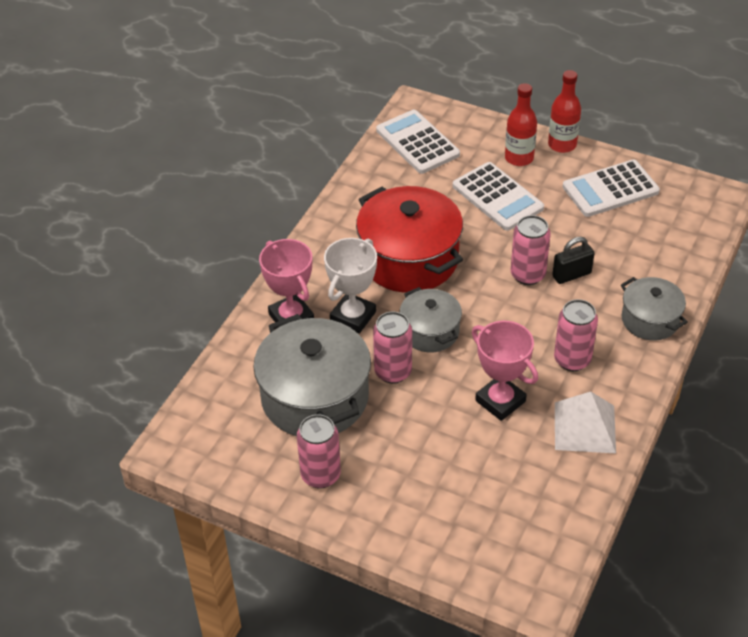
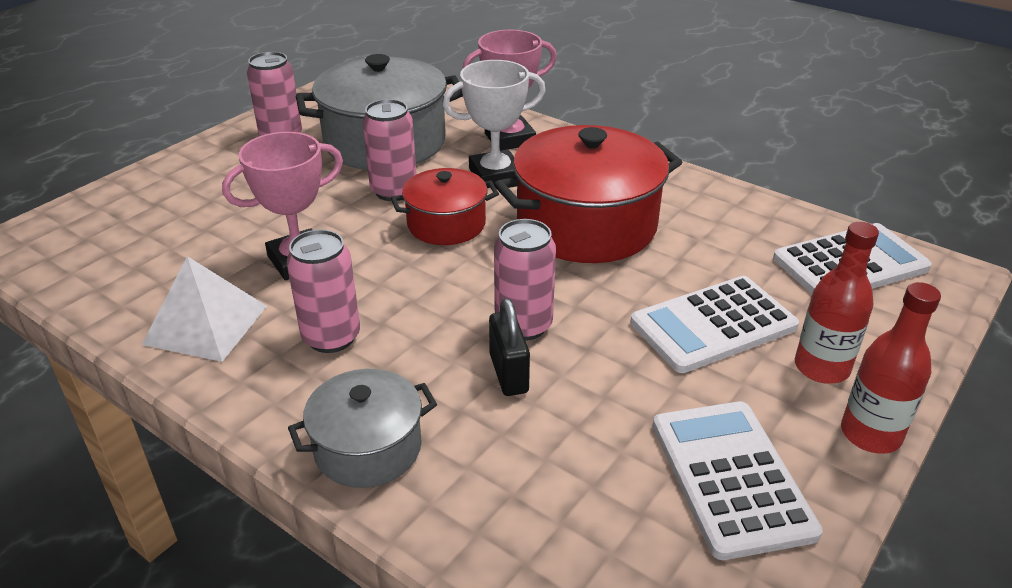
camera: 100 degrees right, 10 degrees down
(353, 317) = (495, 175): white trophy -> white trophy turned 60 degrees counterclockwise
(430, 331) = (446, 224): grey pot -> red pot

